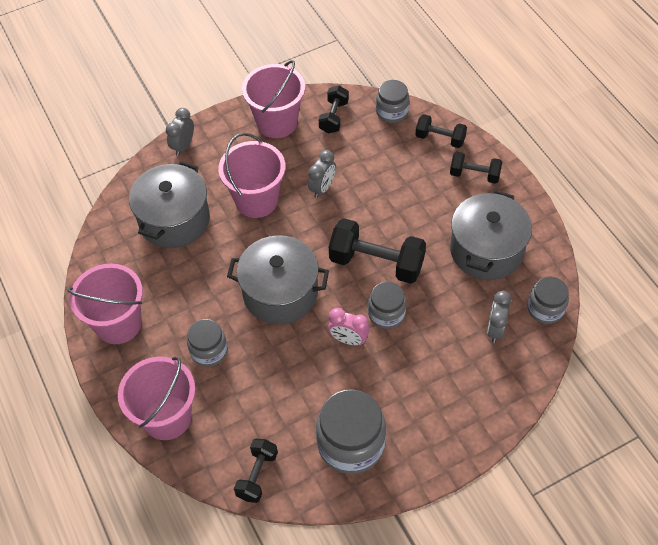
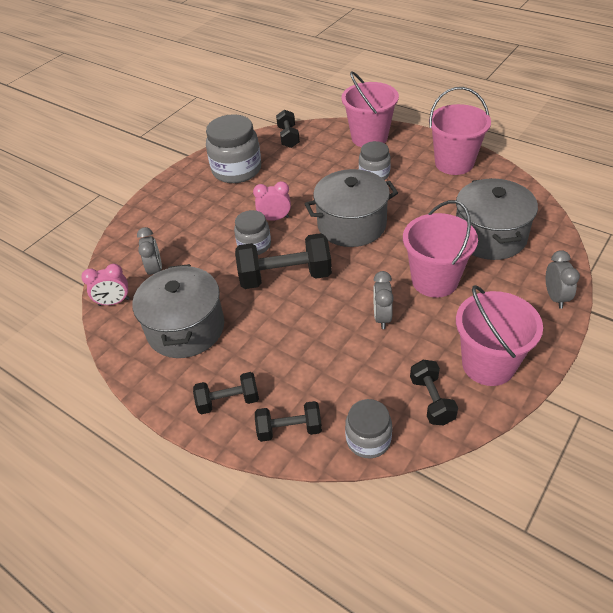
camera: 155 degrees right, 10 degrees down
(545, 309) = (114, 302): grey jar -> pink clock

